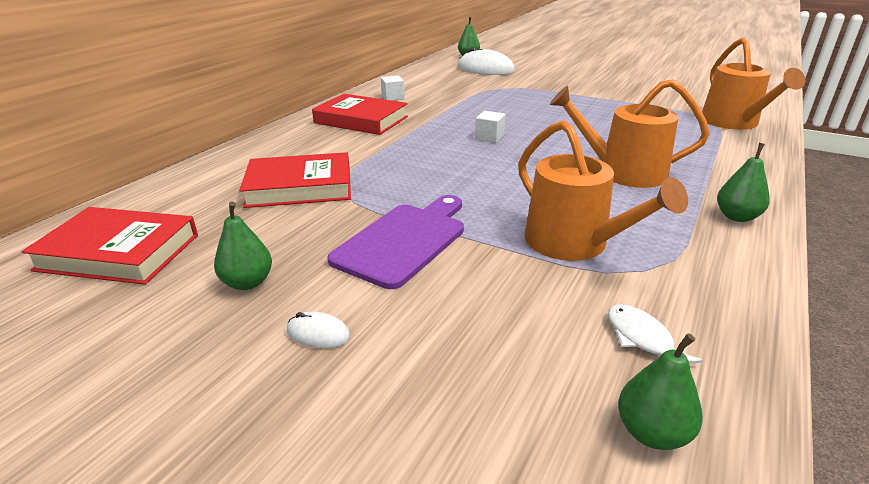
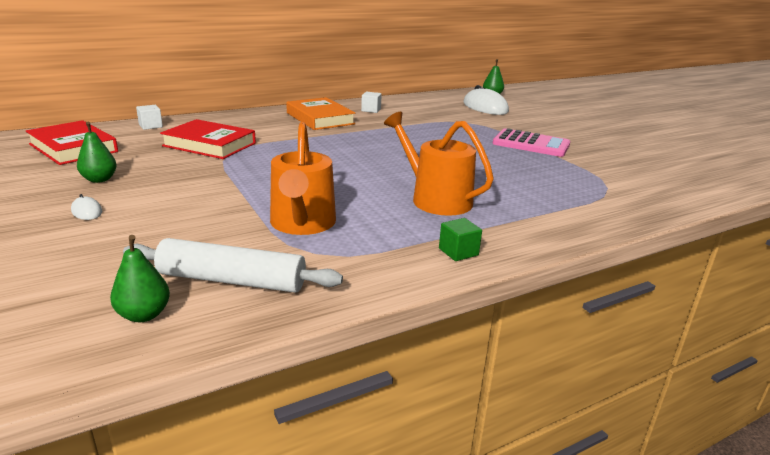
camera: 30 degrees right, 5 degrees down
(361, 120) = (320, 118): red book -> orange book
(404, 241) = (208, 188): purple cutting board -> none
(489, 137) = (384, 151): white cube -> white cube (150, 126)
(586, 95) = (531, 144): none -> pink calculator
(642, 339) = (232, 280): white fish -> white rolling pin
(733, 123) = (627, 197): orange watering can -> none
(737, 217) = (458, 252): green pear -> green cube

